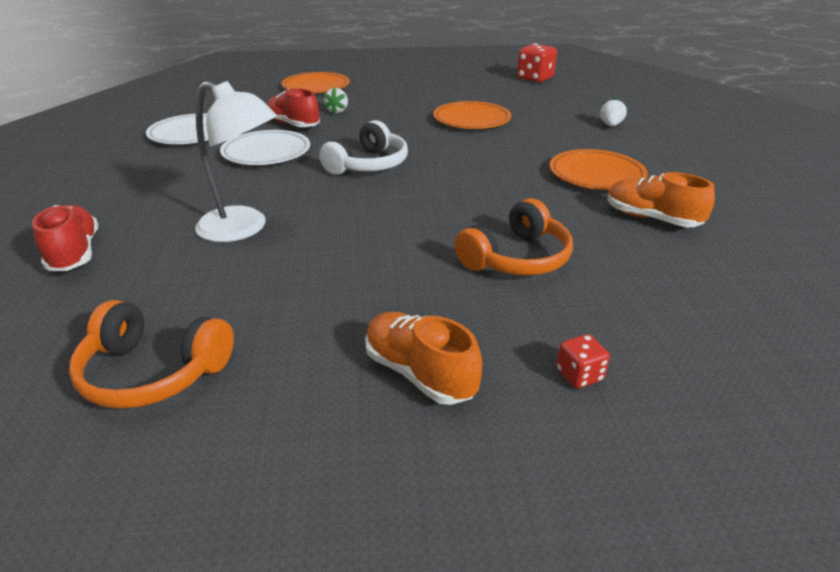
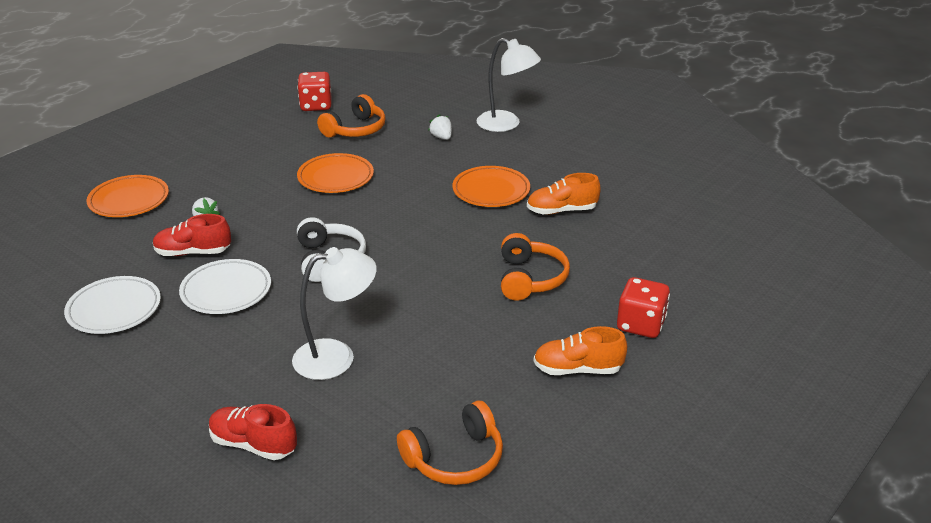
camera: 45 degrees left, 0 degrees up
(541, 99) = (355, 129): none -> orange headphones
(579, 375) = (640, 325): red dice -> red dice, size x1.92
(695, 136) = (506, 124): none -> white lamp

